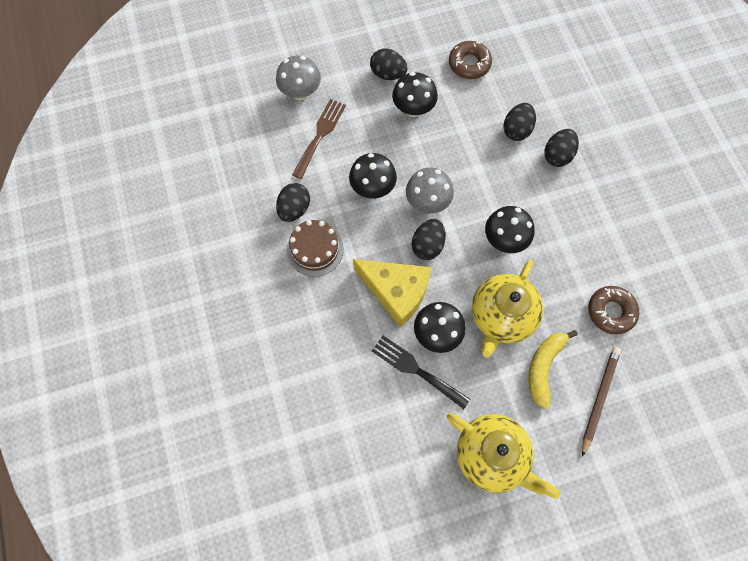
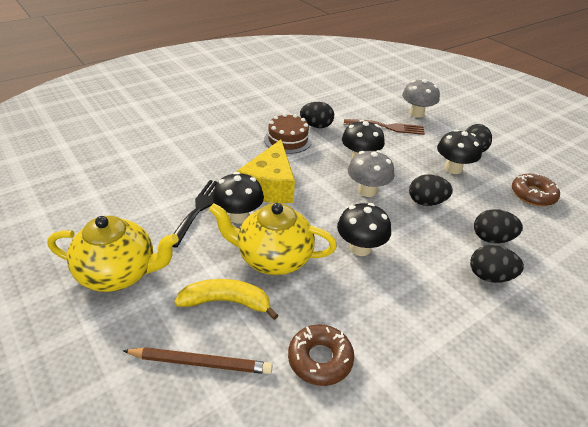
camera: 70 degrees right, 30 degrees down
(427, 245) = (324, 197): black egg -> black egg (426, 202)
(492, 456) = (119, 274): yellow teapot -> yellow teapot turned 105 degrees counterclockwise

